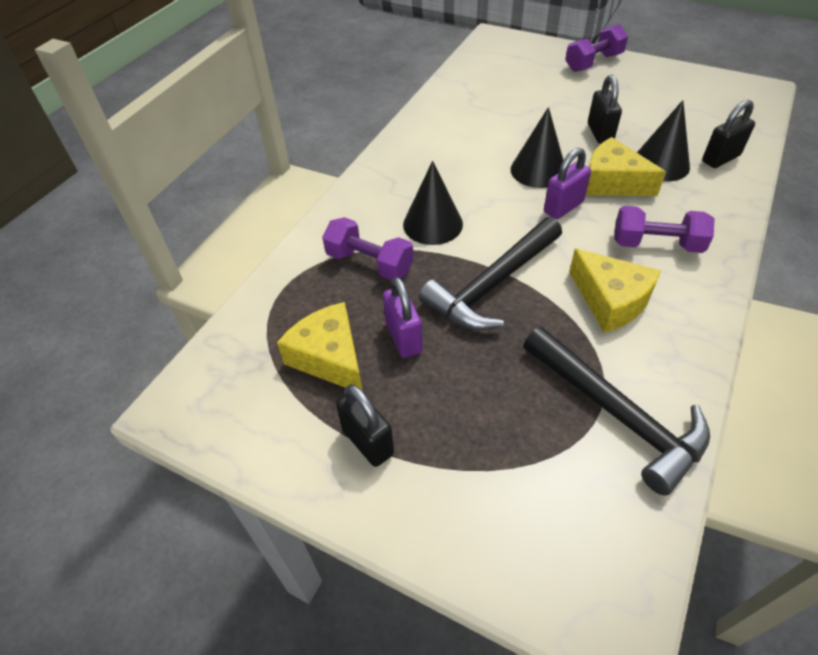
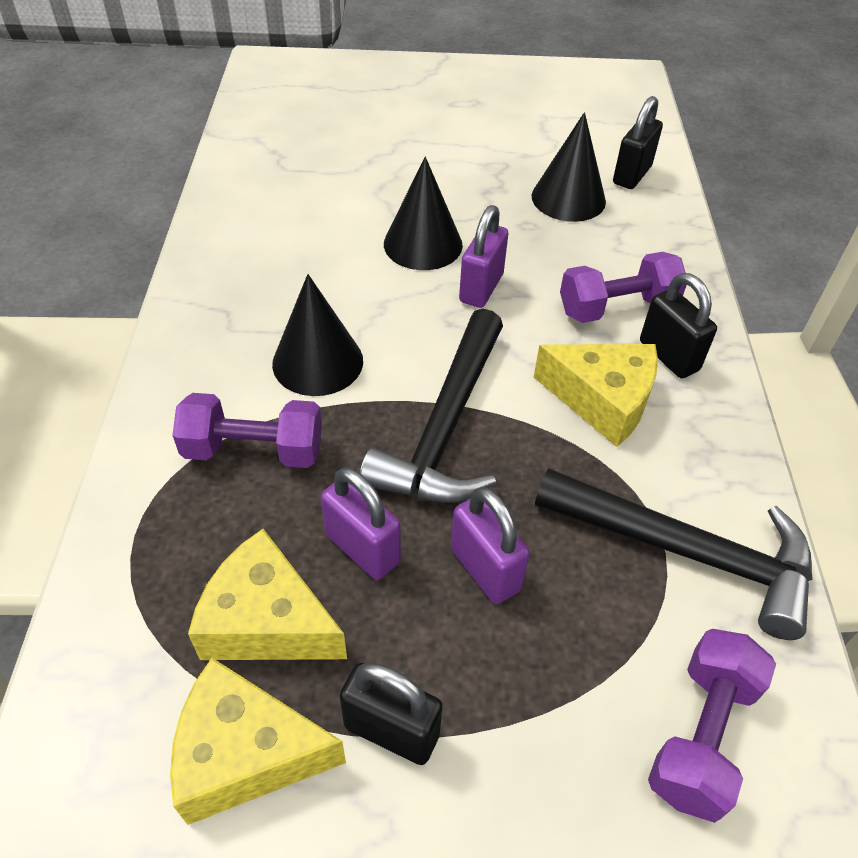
camera: 30 degrees left, 0 degrees up
(472, 375) = (485, 569): none -> purple padlock
(593, 62) = (418, 77): purple dumbbell -> purple dumbbell (701, 735)
(600, 133) = (475, 173): black padlock -> black padlock (668, 356)
(612, 182) = (524, 238): yellow cheese -> yellow cheese (245, 753)

